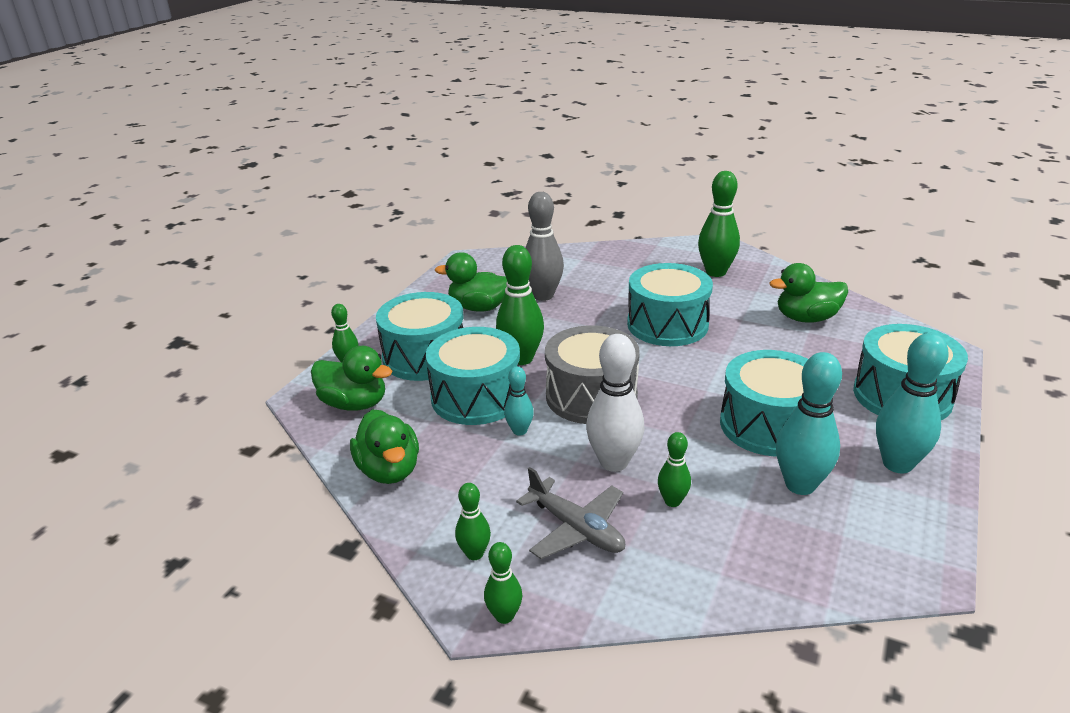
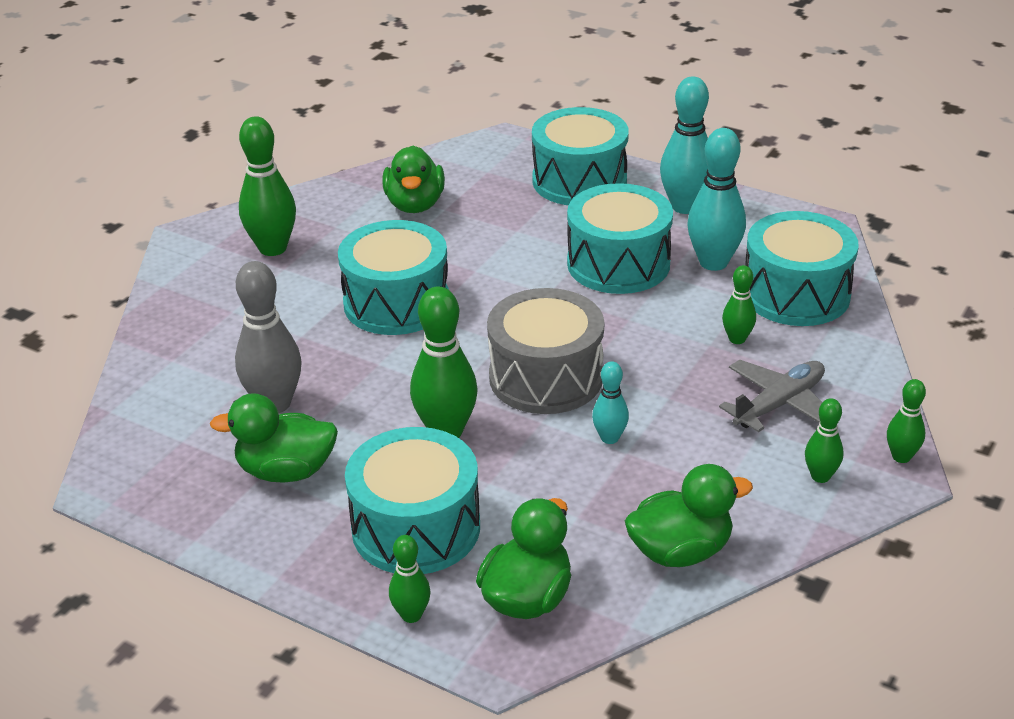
camera: 85 degrees left, 5 degrees up
(476, 397) = (531, 474): turquoise drum -> turquoise drum (796, 294)
(479, 307) = (286, 471): green duck -> green duck turned 75 degrees clockwise
(614, 462) = (674, 371): white bowling pin -> none

